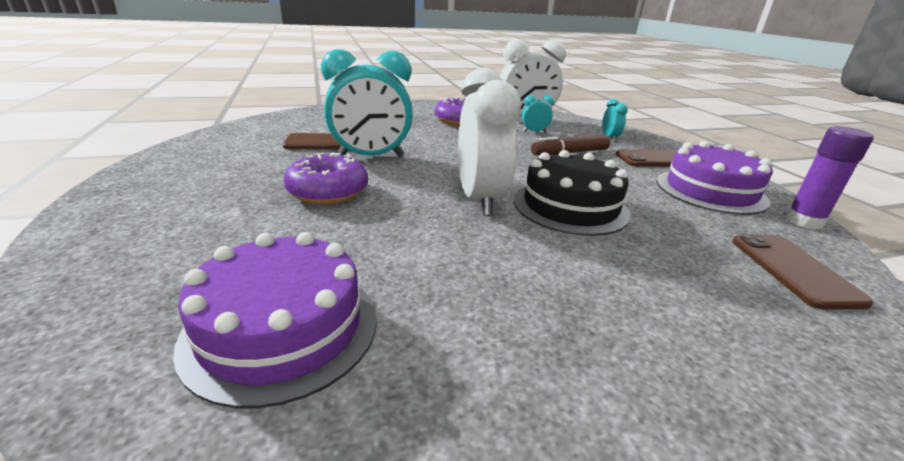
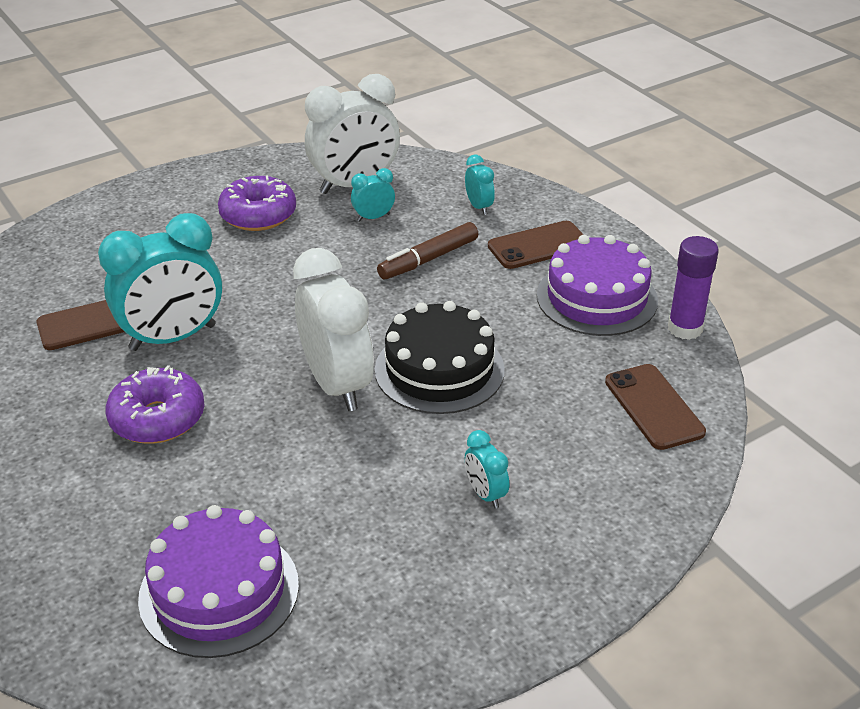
camera: 15 degrees left, 10 degrees up
(609, 305) = (485, 494): none -> turquoise clock

